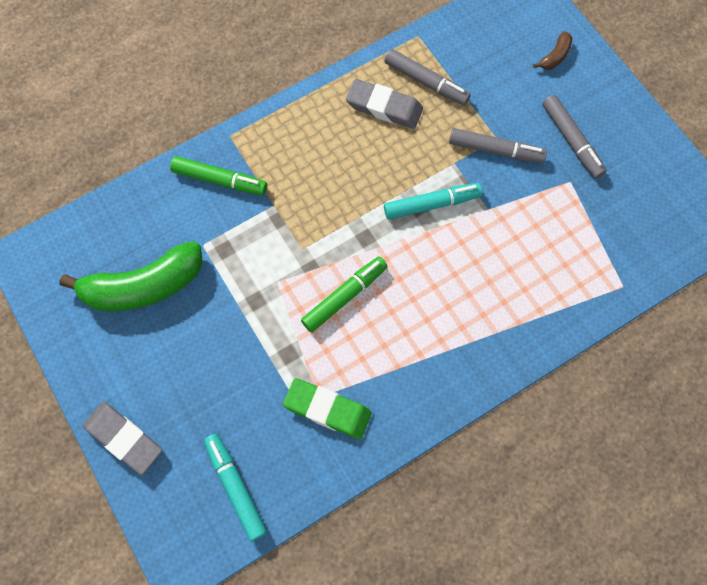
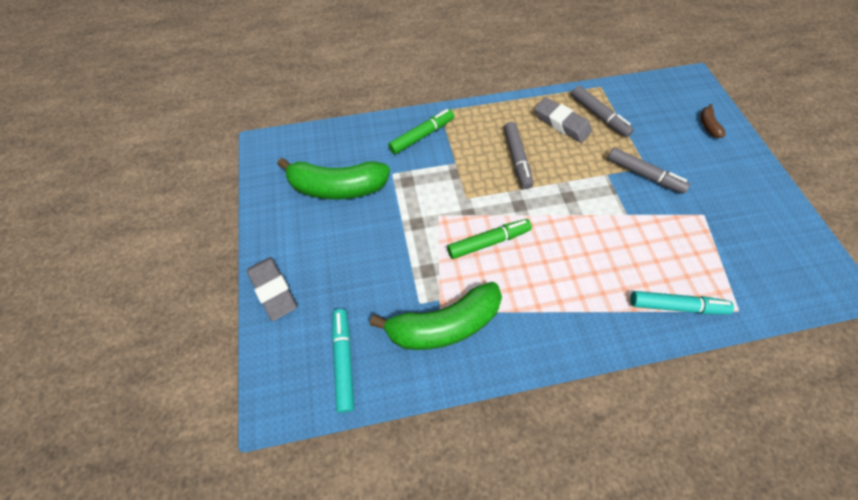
camera: 20 degrees right, 10 degrees down
(220, 180) = (422, 136): green marker -> green marker turned 75 degrees counterclockwise
(327, 410) = (444, 324): green eraser -> green banana
(432, 204) = (580, 197): turquoise marker -> turquoise marker (676, 306)
(555, 56) = (708, 125): brown banana -> brown banana turned 120 degrees clockwise
(571, 140) = (711, 185): grey marker -> grey marker (517, 159)

